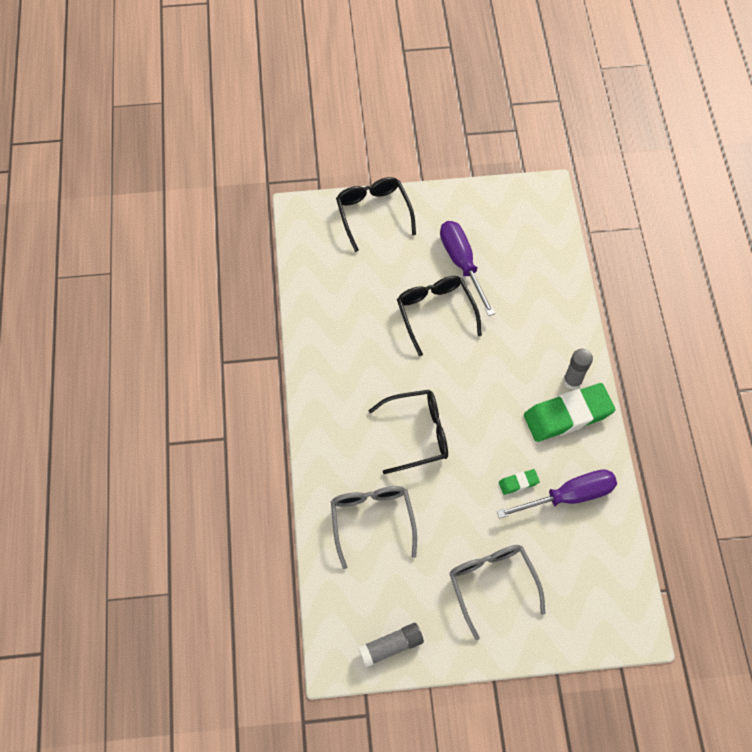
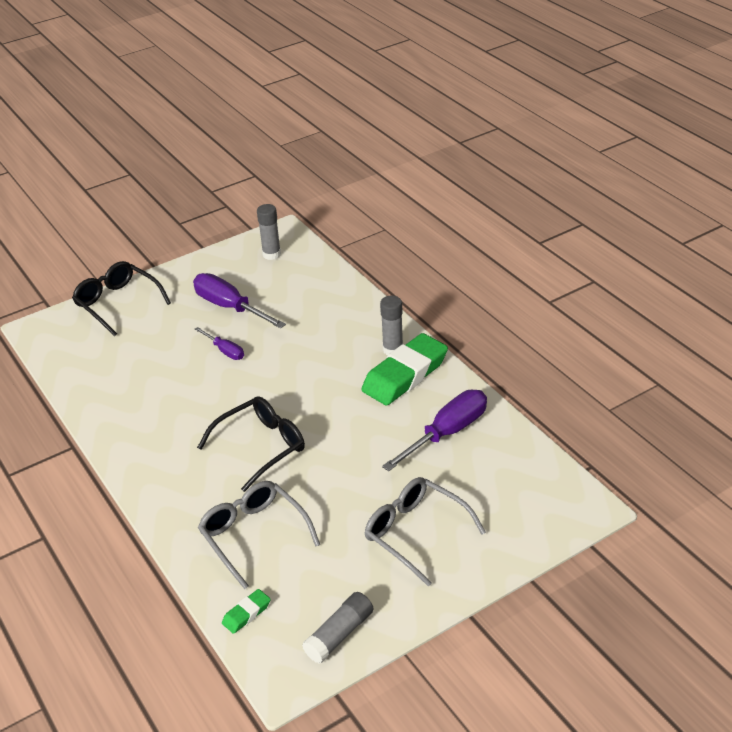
camera: 25 degrees left, 25 degrees down
(435, 313) = (225, 351): black glasses -> purple screwdriver
(518, 483) = (390, 443): green eraser -> green eraser (246, 614)
(525, 214) = (271, 254): none -> grey glue stick

